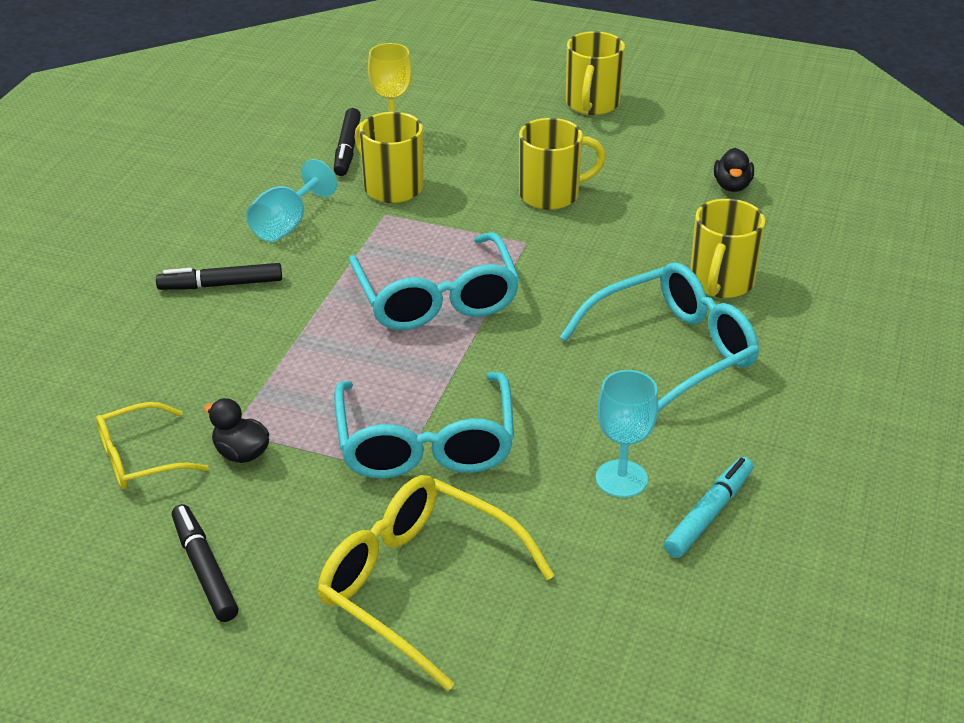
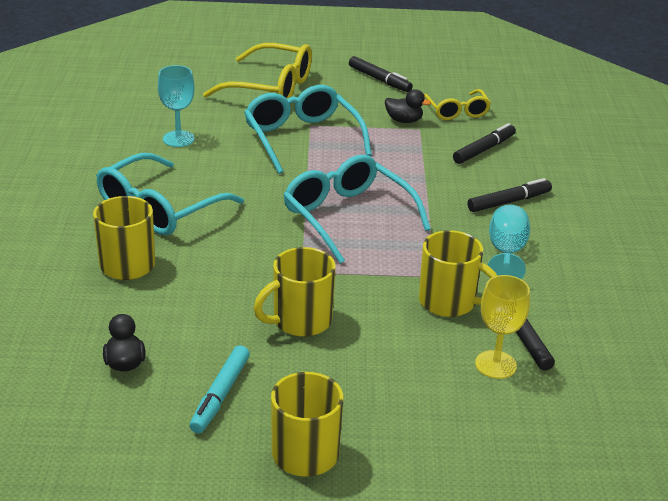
camera: 160 degrees right, 5 degrees down
(140, 458) = (456, 111): yellow glasses -> yellow glasses turned 120 degrees clockwise
(172, 372) = (484, 150): none -> black marker
(708, 514) = (124, 131): turquoise marker -> turquoise marker (220, 395)

